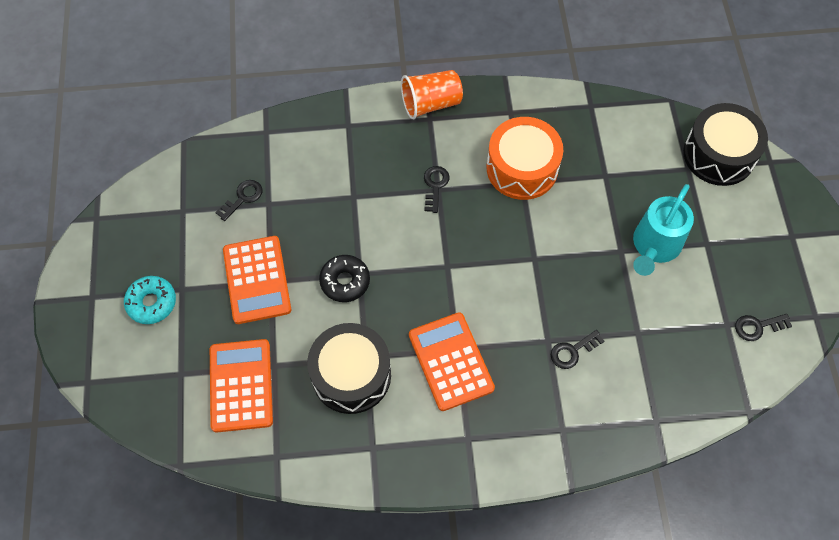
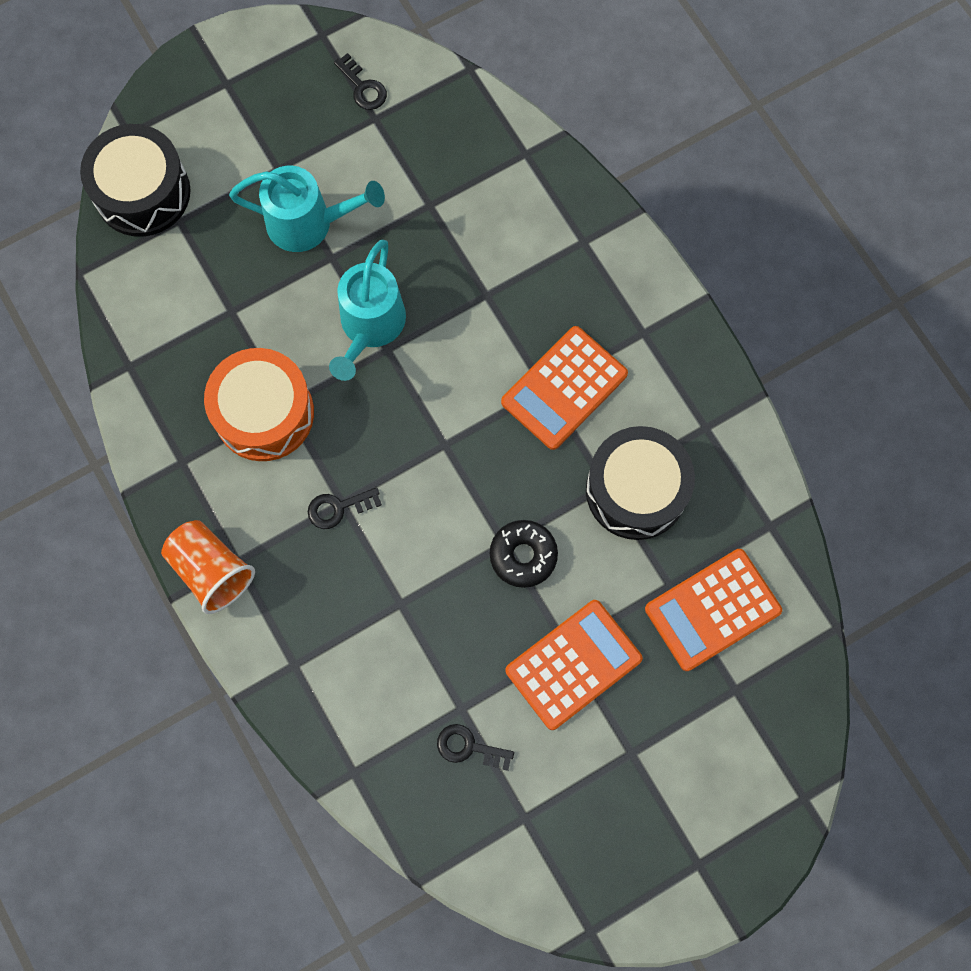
camera: 115 degrees left, 10 degrees up
(152, 303) = (667, 780): turquoise donut -> none
(556, 254) = (370, 327): none -> turquoise watering can
(572, 351) = (486, 264): black key -> none

